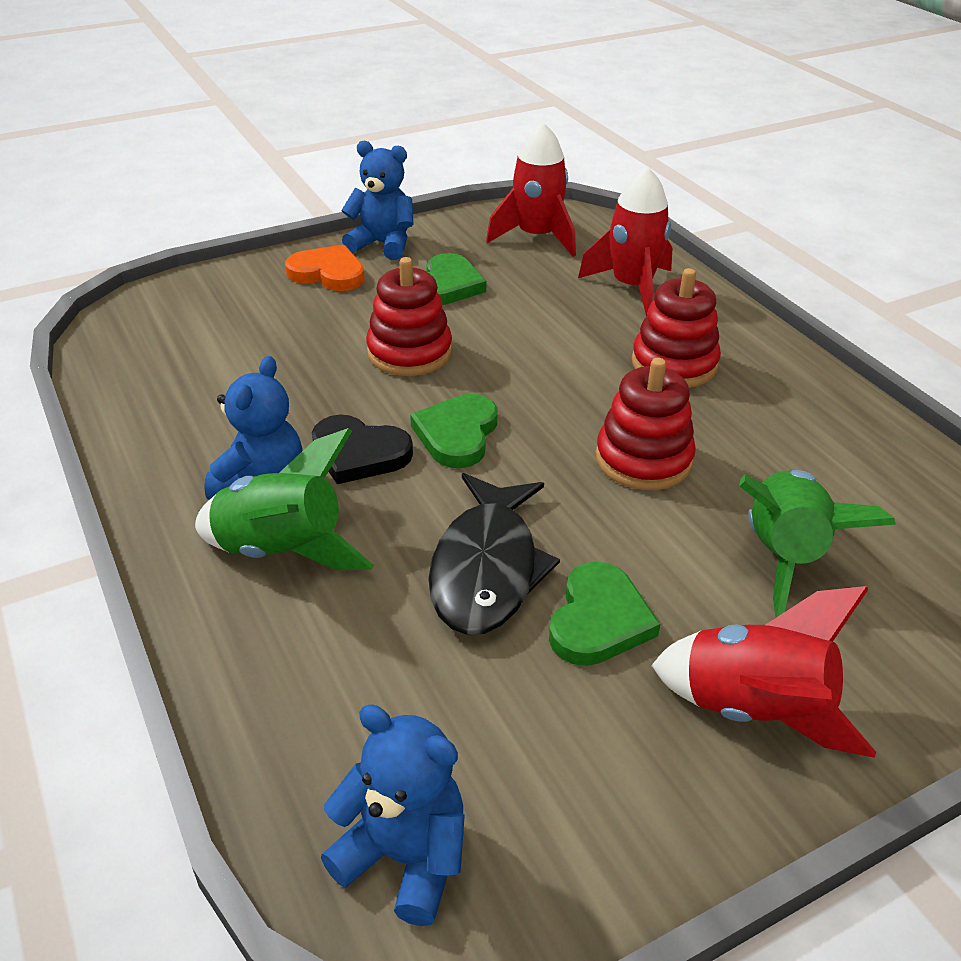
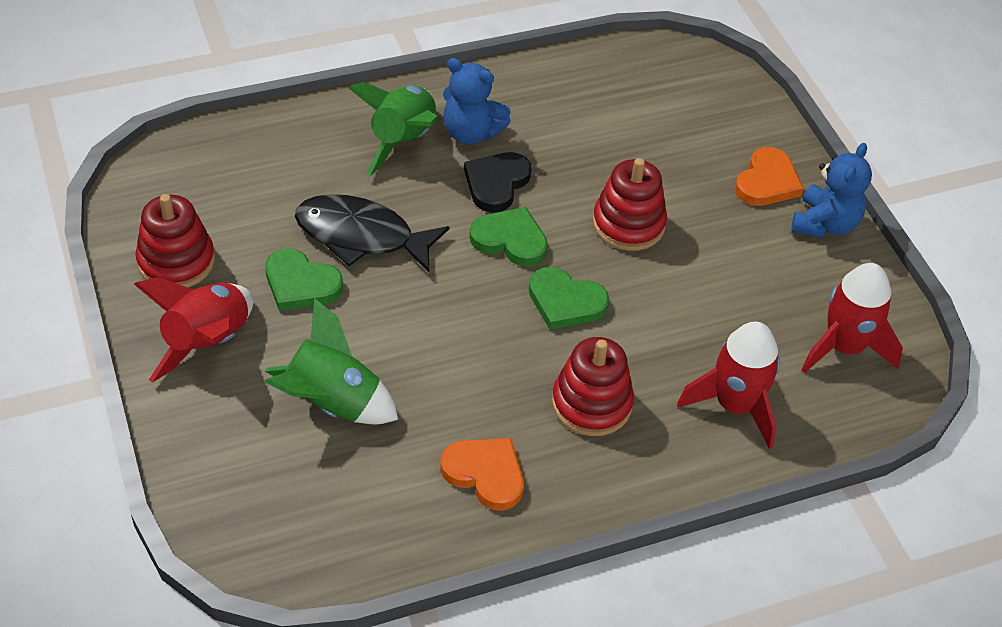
camera: 95 degrees right, 10 degrees up
(404, 856) = (170, 176): blue teddy bear -> none
(448, 285) = (742, 262): green heart -> green heart (565, 302)
(643, 459) = (459, 347): red stacking toy -> red stacking toy (176, 261)
(805, 425) = (485, 474): none -> orange heart

